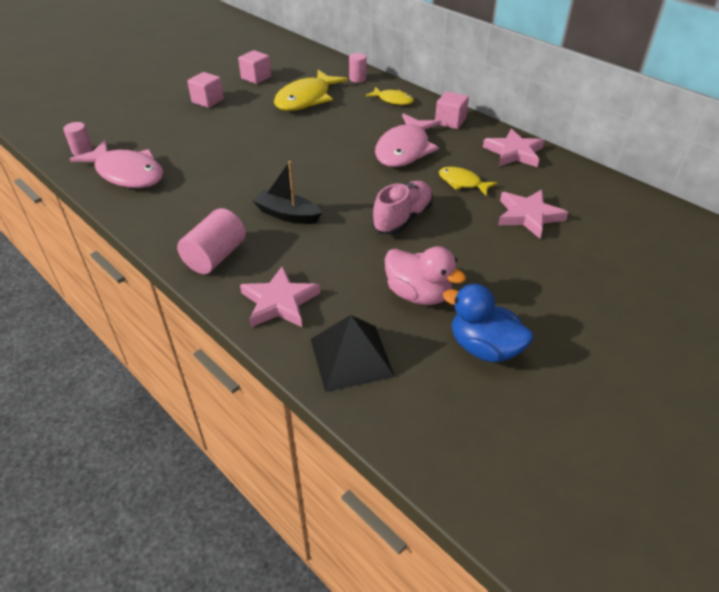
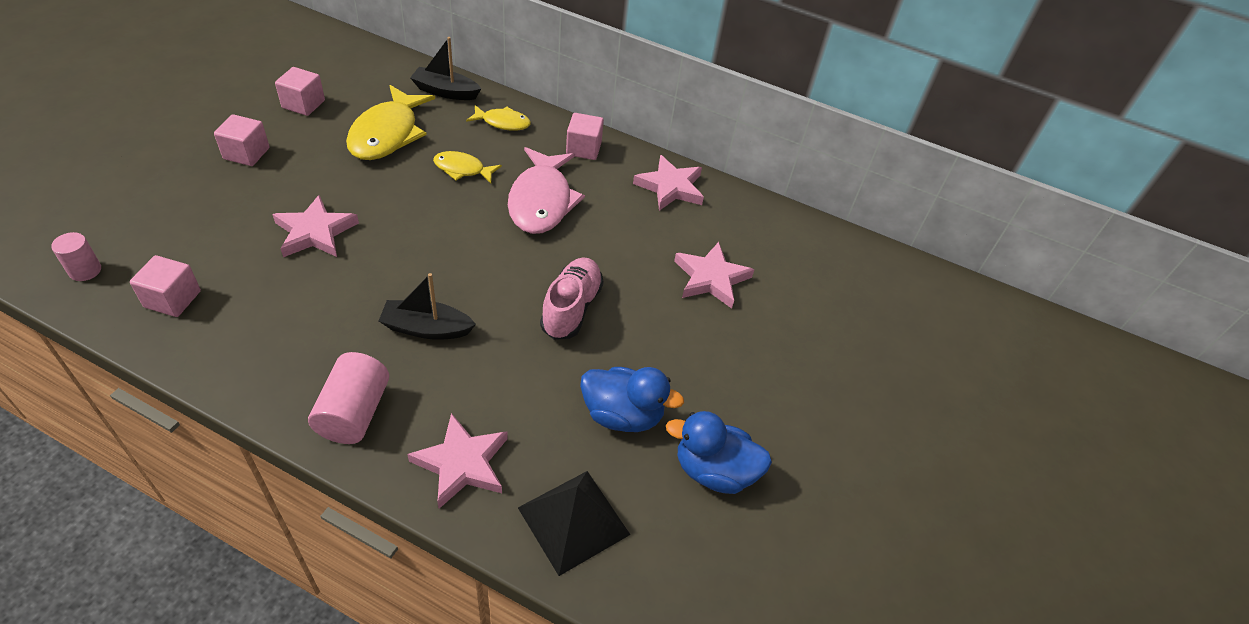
camera: 25 degrees left, 5 degrees up
(127, 173) = (172, 299): pink fish -> pink cube
(233, 148) = (315, 232): none -> pink star
(357, 79) = (445, 92): pink cylinder -> black boat
(418, 294) = (622, 415): pink duck -> blue duck
(462, 183) = (625, 242): yellow fish -> yellow fish (462, 169)

